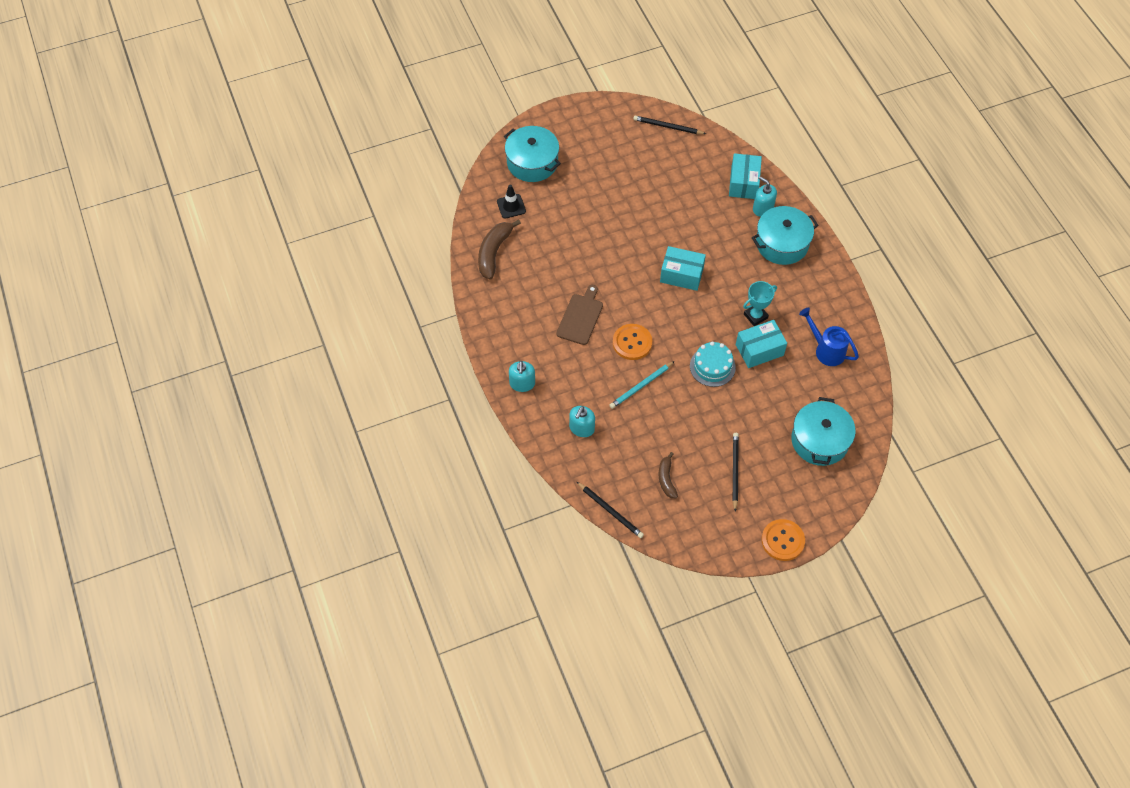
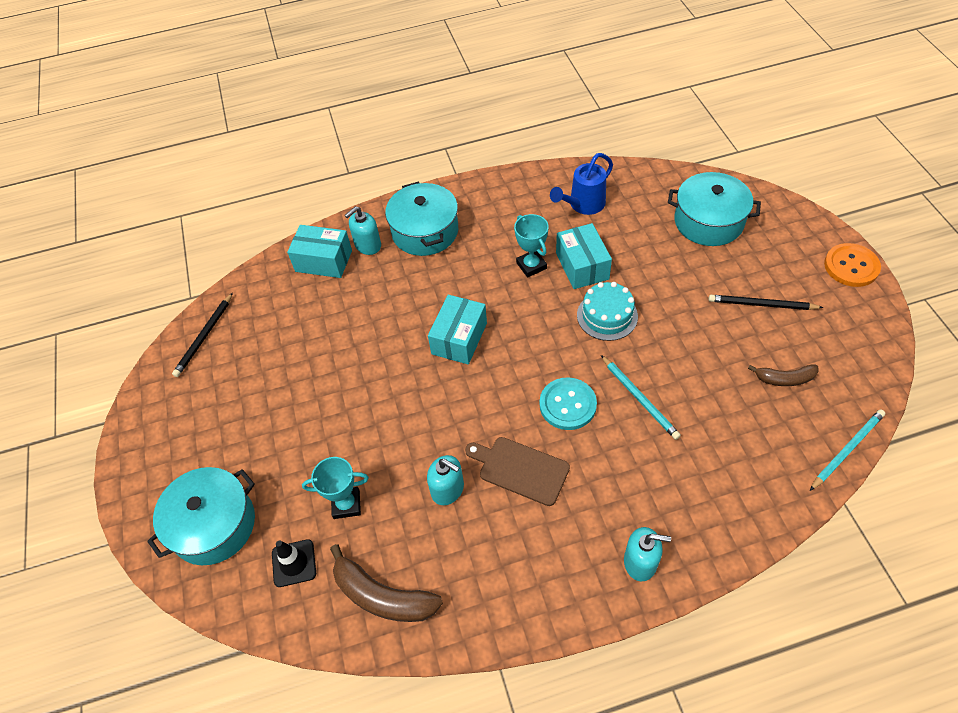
camera: 80 degrees left, 5 degrees down
(550, 226) = (346, 504): none -> turquoise trophy
(581, 428) = (715, 479): turquoise soap dispenser -> turquoise soap dispenser (447, 489)
(610, 511) = (846, 450): black pencil -> turquoise pencil
(632, 343) = (567, 405): orange button -> turquoise button

